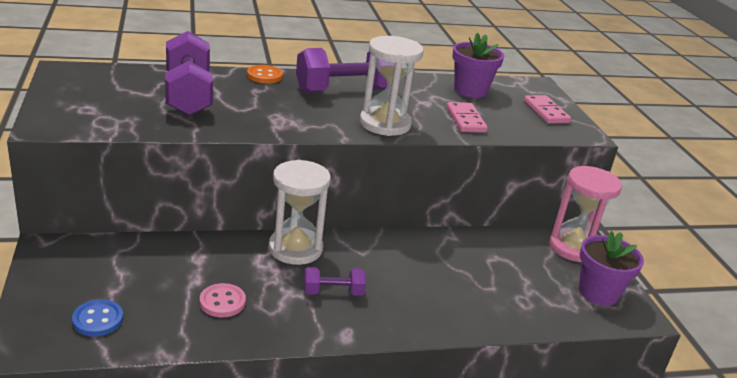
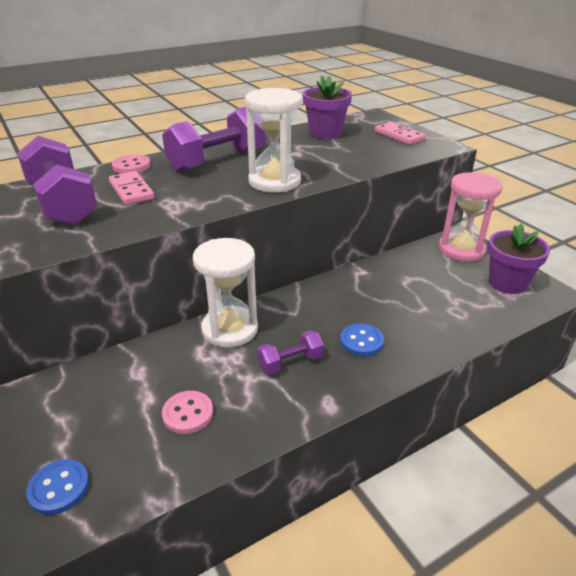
camera: 15 degrees left, 5 degrees up
(264, 76) = (131, 166): orange button -> pink button
(410, 296) = (361, 341): none -> blue button
(466, 120) = (341, 159): pink domino -> pink domino (131, 190)

